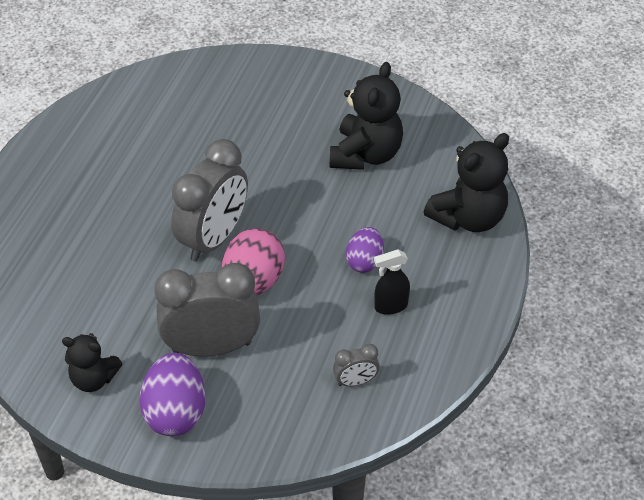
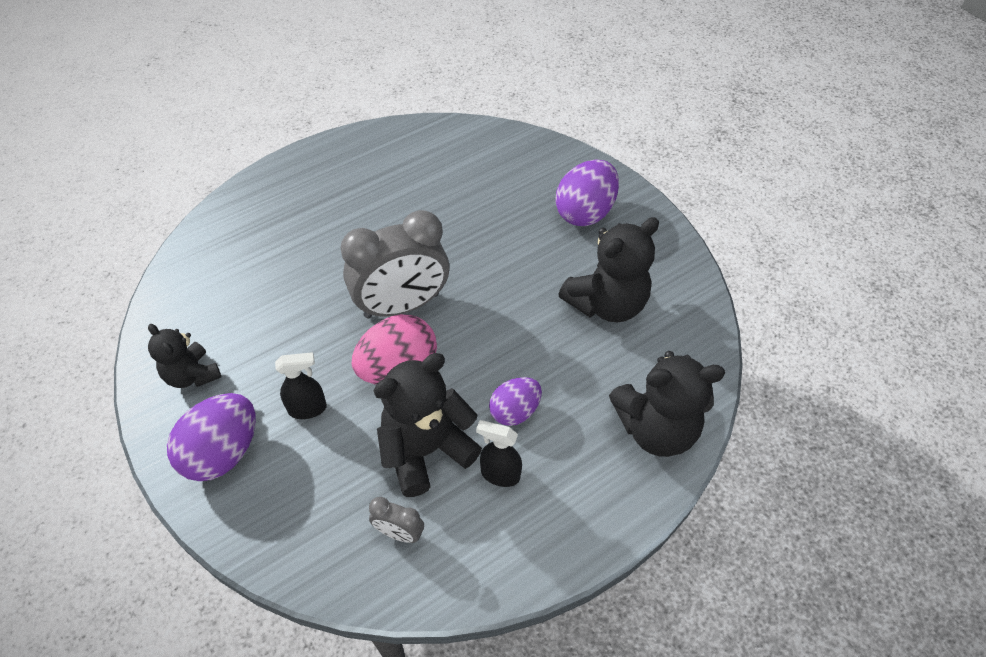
camera: 35 degrees right, 5 degrees up
(212, 347) = (308, 409): grey clock -> black spray bottle
(292, 97) = (584, 212): none -> purple egg
(325, 322) = (426, 450): none -> black teddy bear

